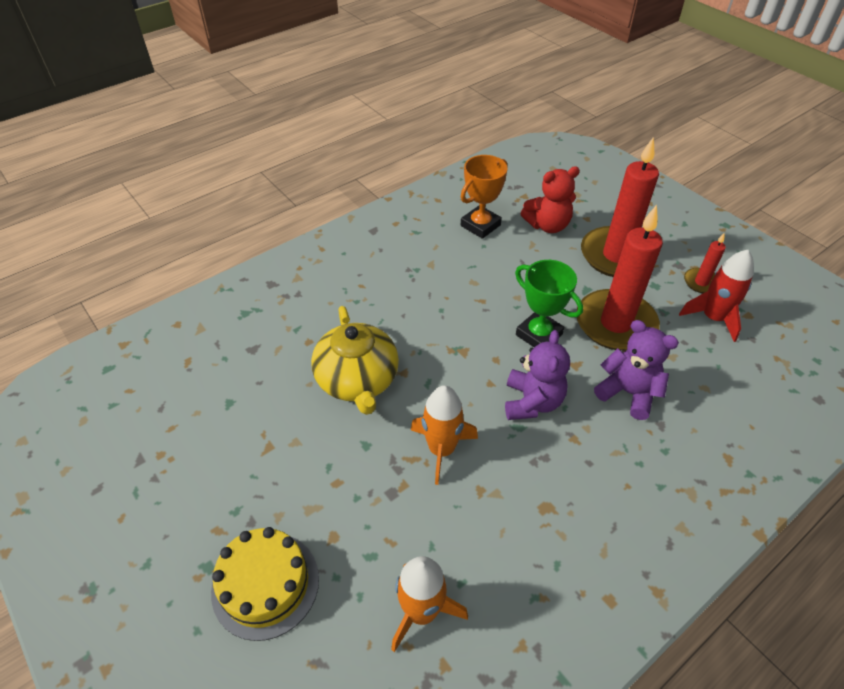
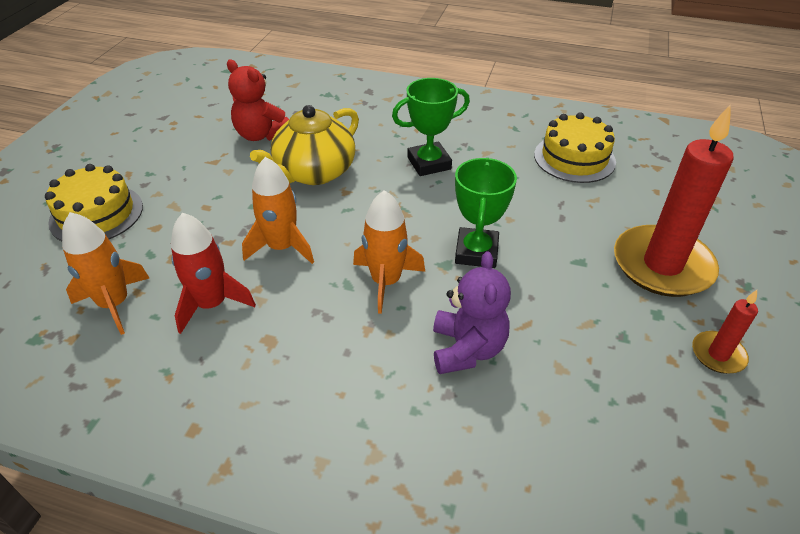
camera: 55 degrees right, 5 degrees down
(414, 303) = (429, 163): none -> green trophy
(480, 225) = (574, 158): orange trophy -> yellow cake
(532, 402) = (386, 281): purple teddy bear -> orange rocket
(547, 225) = (636, 198): red teddy bear -> red teddy bear (261, 135)
(615, 323) = (556, 302): red candle -> none
(713, 318) = (669, 387): red rocket -> red rocket (212, 304)

